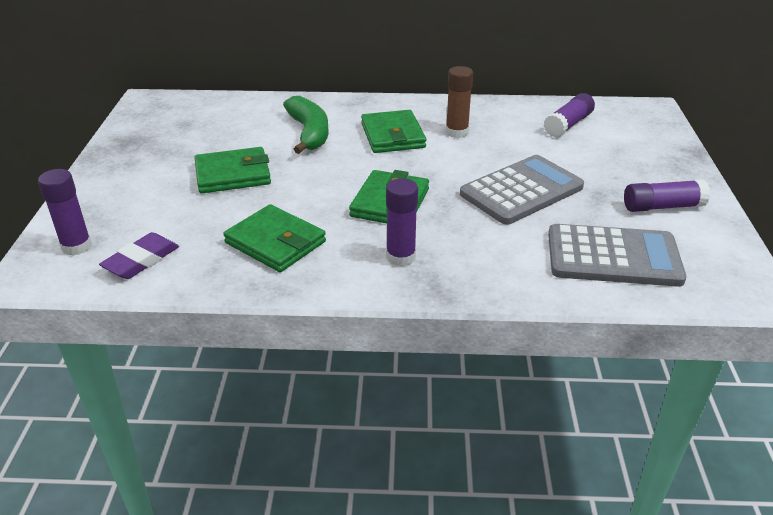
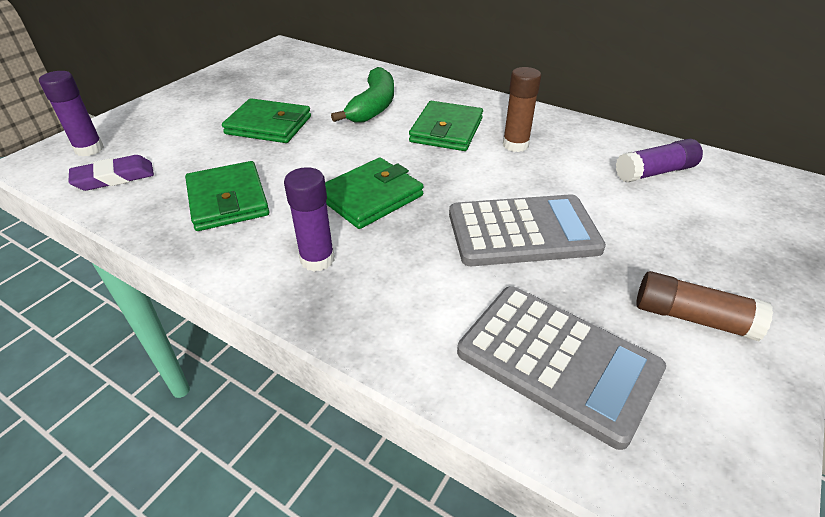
camera: 30 degrees right, 5 degrees up
(662, 207) = (692, 318): purple glue stick -> brown glue stick

